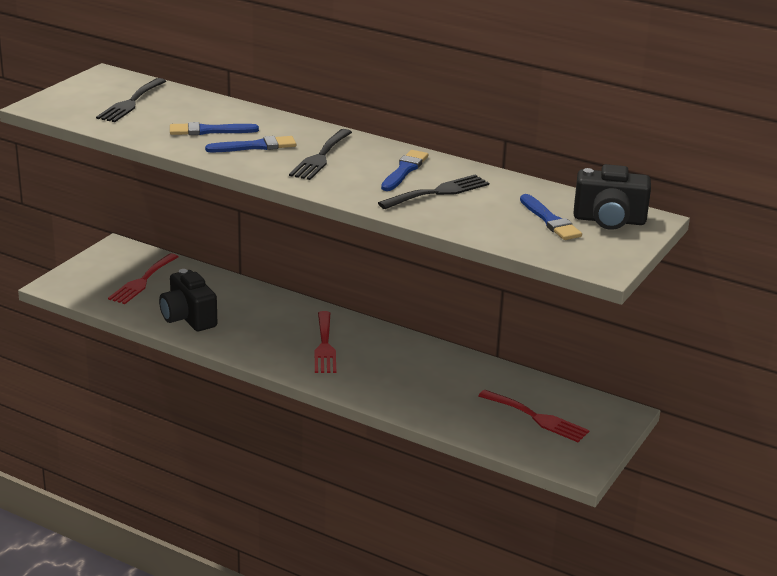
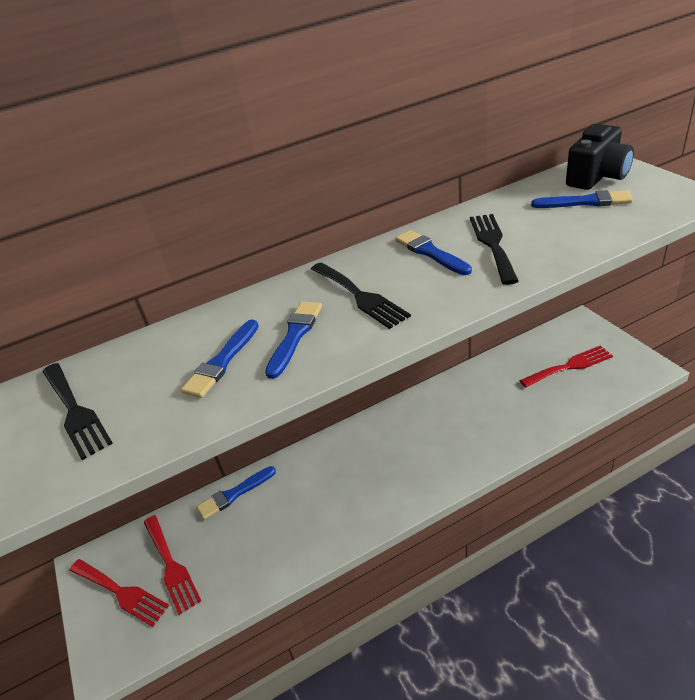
camera: 50 degrees left, 10 degrees up
(188, 318) = (272, 549): black camera -> none
(225, 284) = (234, 494): none -> blue brush
(324, 346) = (391, 457): red fork -> red fork (121, 592)

